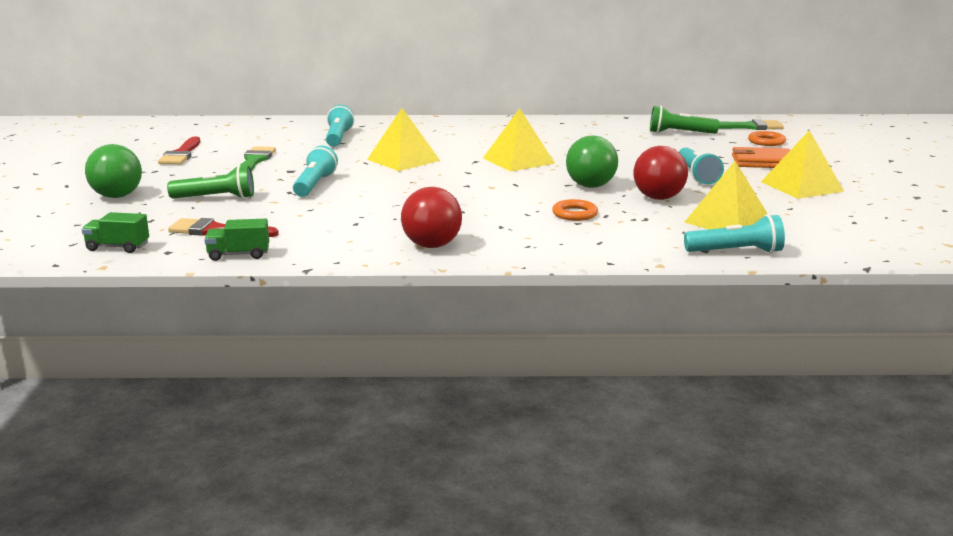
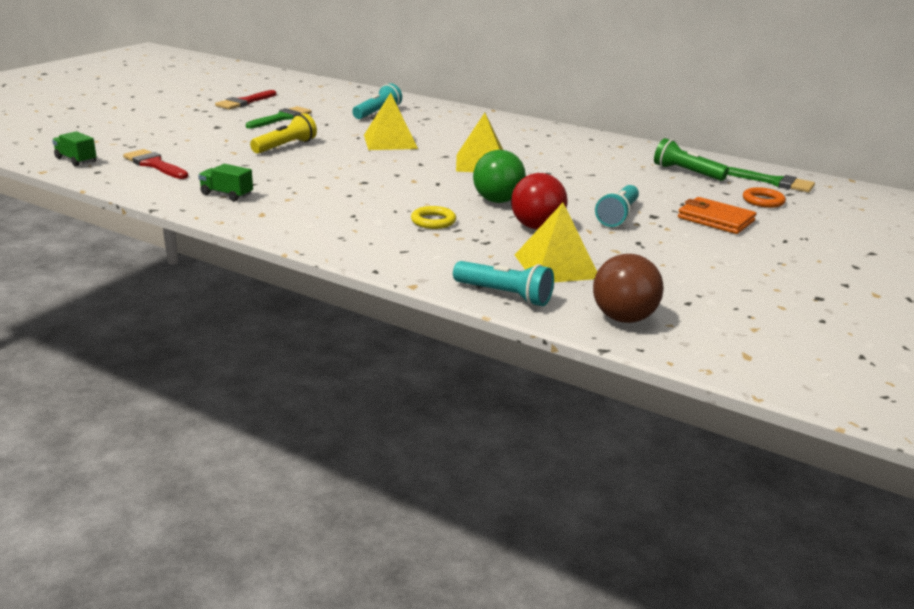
camera: 30 degrees right, 5 degrees up
(117, 196) = (146, 124): green ball -> none
(216, 198) = (201, 140): green flashlight -> none
(239, 255) = (133, 186): green truck -> green truck (226, 195)
(314, 185) = (285, 146): turquoise flashlight -> yellow flashlight
(432, 245) = (270, 216): red ball -> none
(575, 214) = (433, 221): orange ring -> yellow ring
(801, 186) = (706, 253): yellow pyramid -> none
(838, 244) = (623, 318): none -> brown ball

